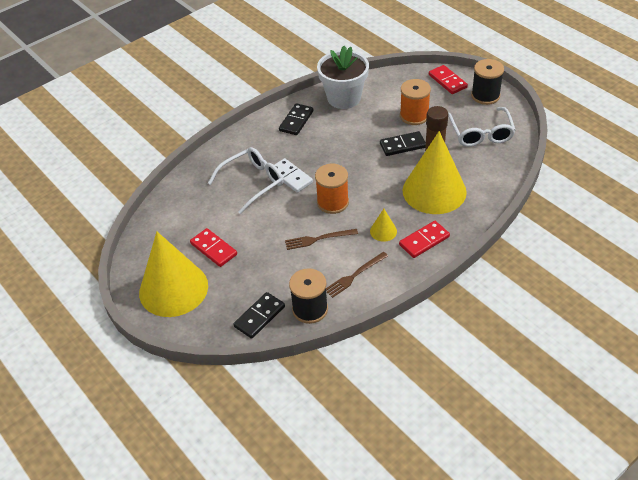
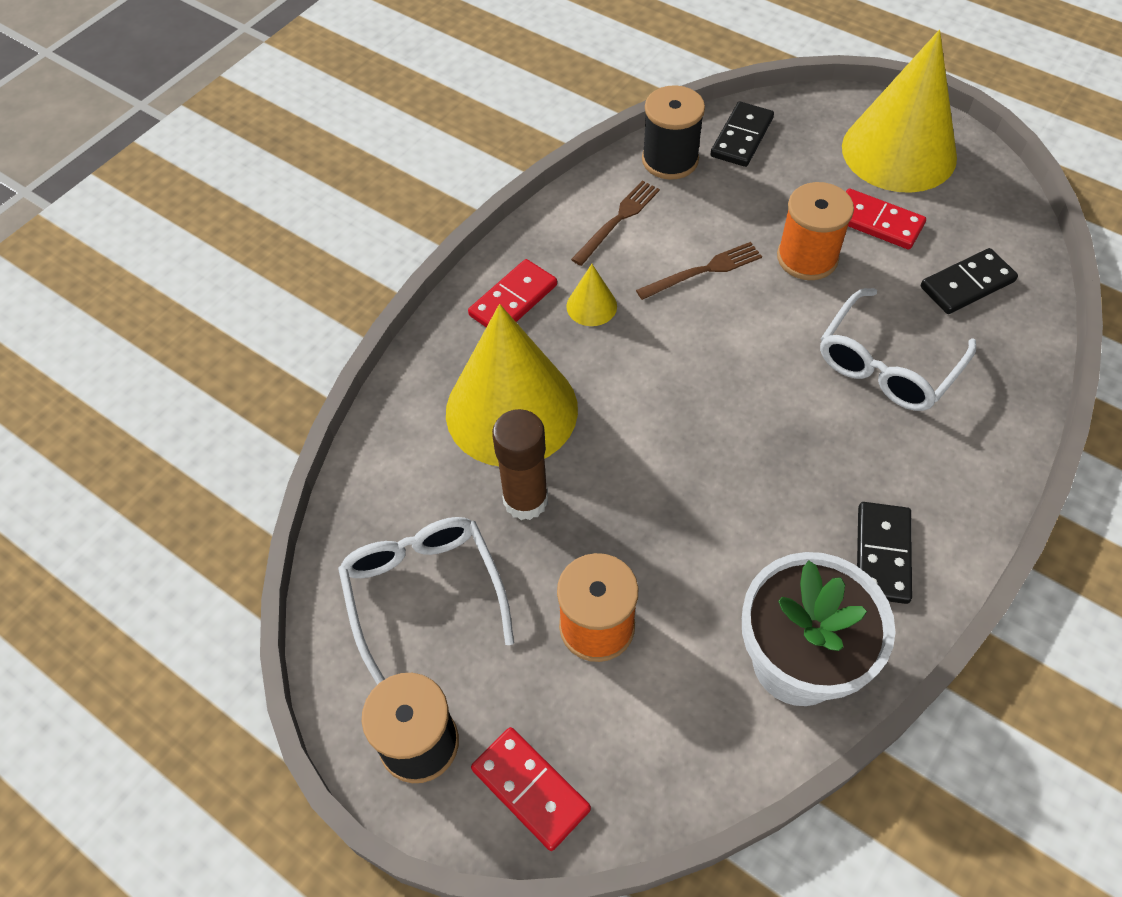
camera: 165 degrees right, 10 degrees up
(290, 177) = (816, 391): white domino -> none
(332, 202) = (706, 348): orange spool -> orange spool (807, 257)
(402, 145) = (603, 521): black domino -> black domino (967, 284)

